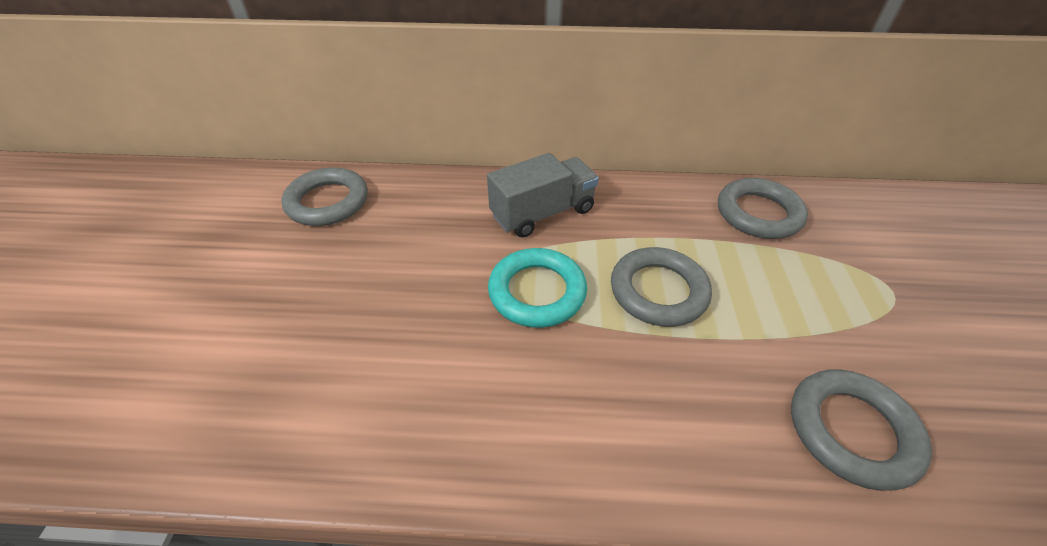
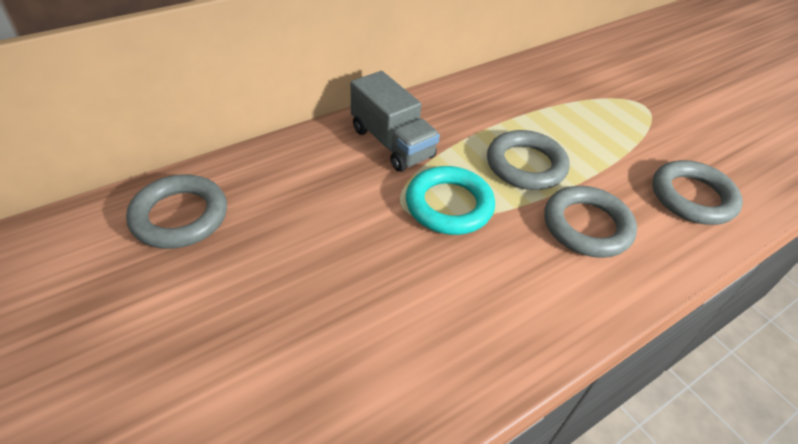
camera: 40 degrees left, 0 degrees up
(542, 213) = (391, 143): grey truck -> grey truck turned 120 degrees clockwise
(758, 214) = (535, 83): grey ring -> grey ring (586, 226)

